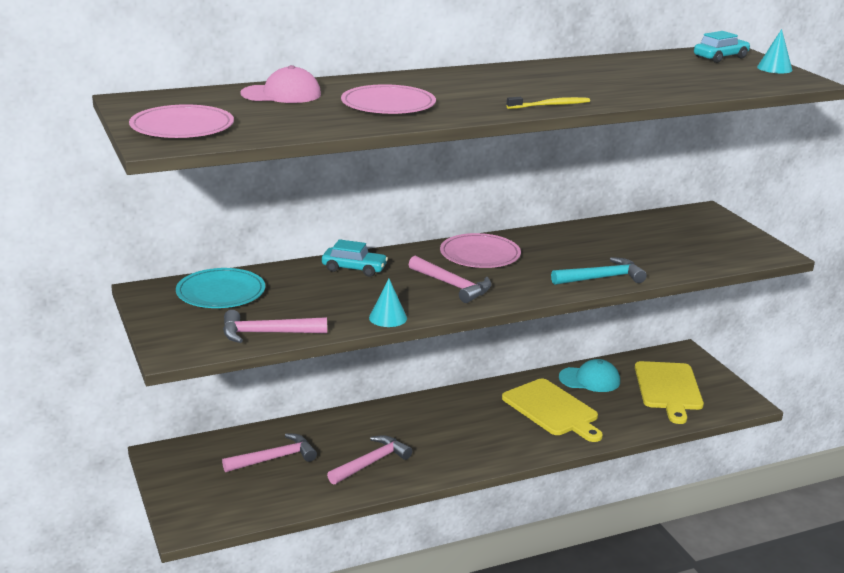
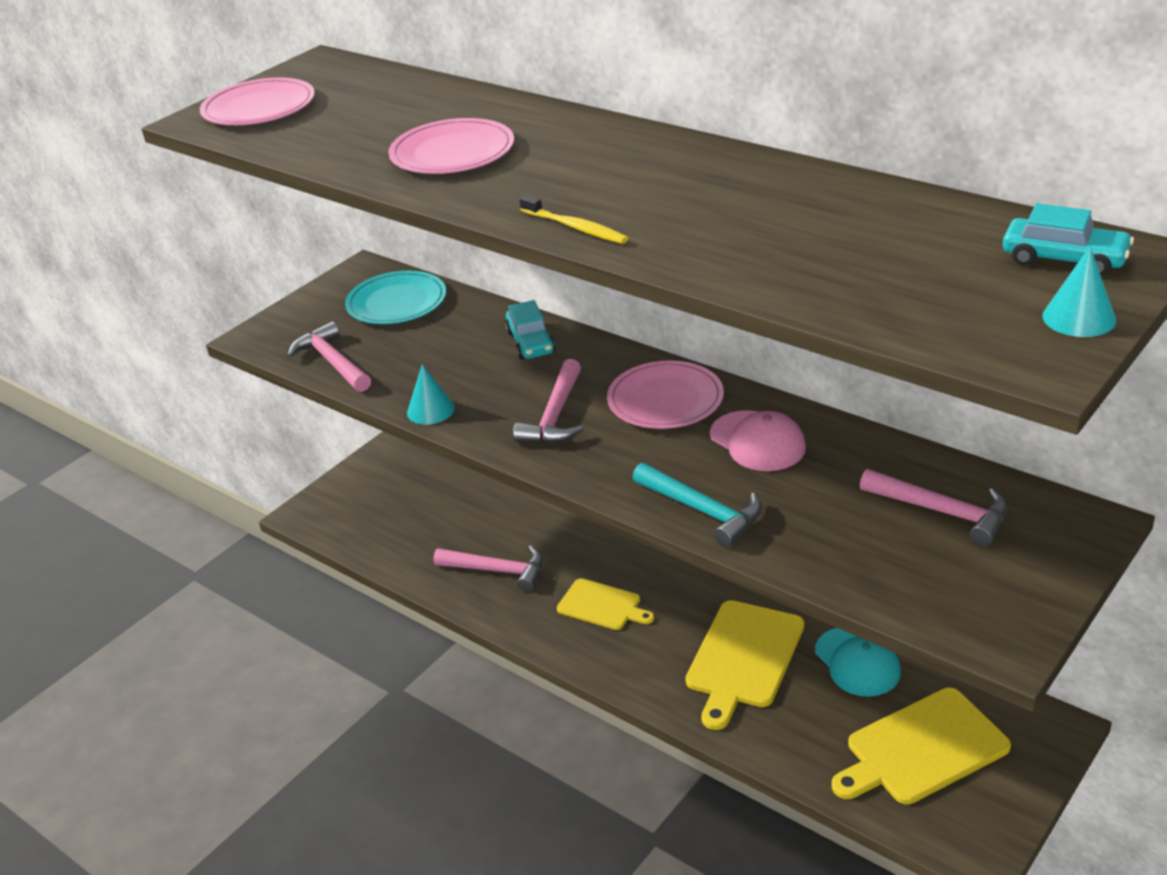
camera: 65 degrees right, 10 degrees up
(274, 458) = (449, 507): pink hammer -> pink hammer (942, 512)
(281, 94) = (421, 100): pink cap -> pink cap (757, 441)
(454, 437) = (602, 606): none -> yellow cutting board

